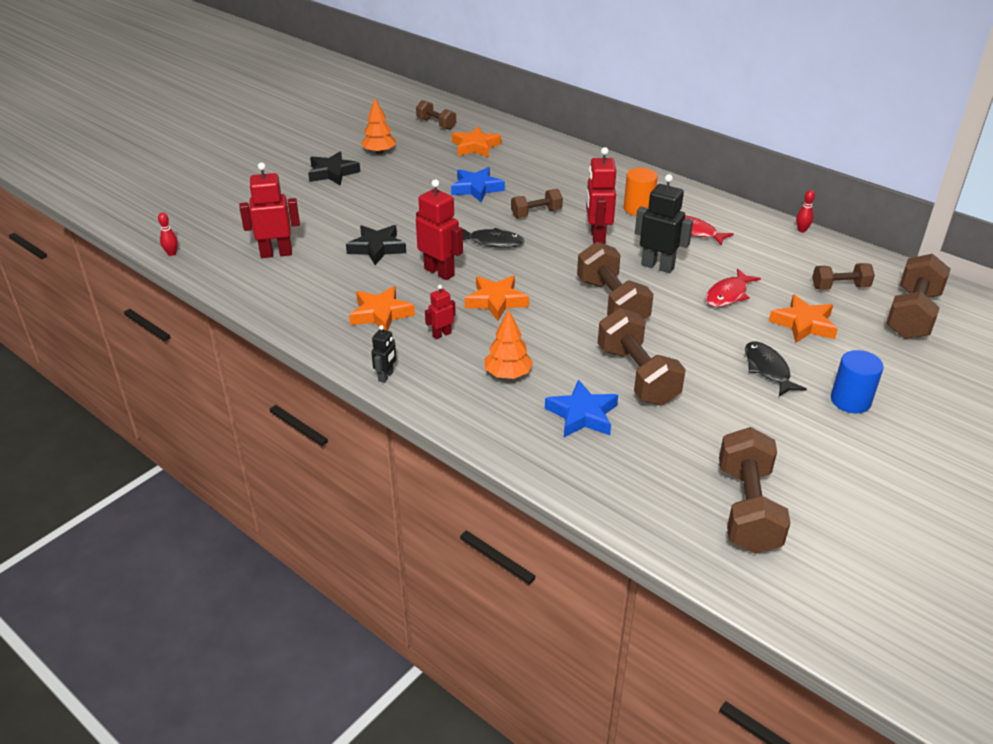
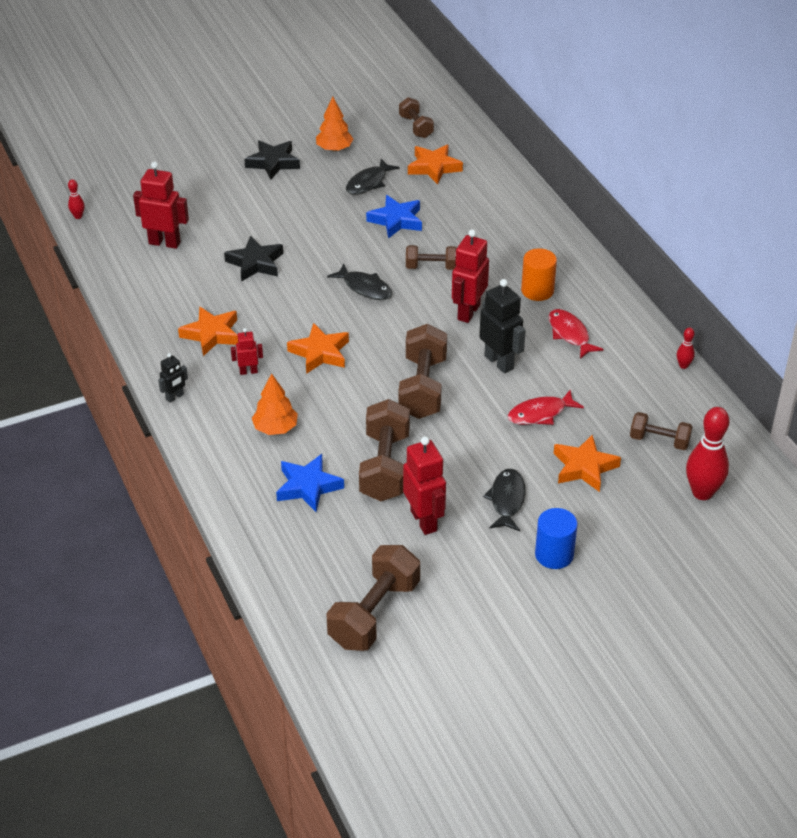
camera: 25 degrees right, 5 degrees up
(429, 168) = (368, 183): none -> black fish
(439, 272) = (292, 306): red robot -> red robot (424, 521)
(912, 315) = (702, 493): brown dumbbell -> red bowling pin

